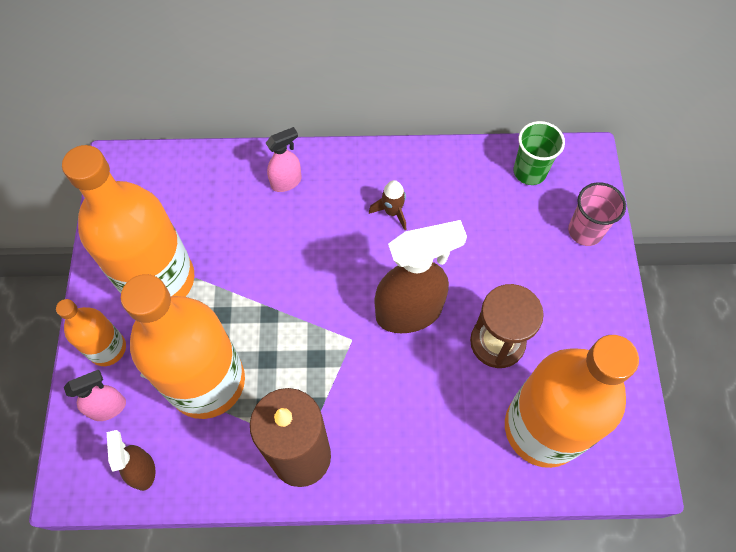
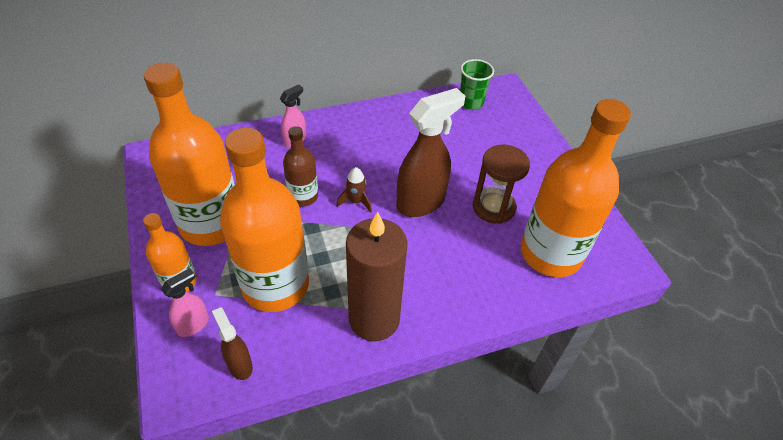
camera: 20 degrees left, 15 degrees down
(272, 268) = (303, 196): none -> brown bottle
(392, 212) = (383, 144): brown rocket -> brown rocket (356, 201)
(585, 231) = (524, 129): pink cup -> none

